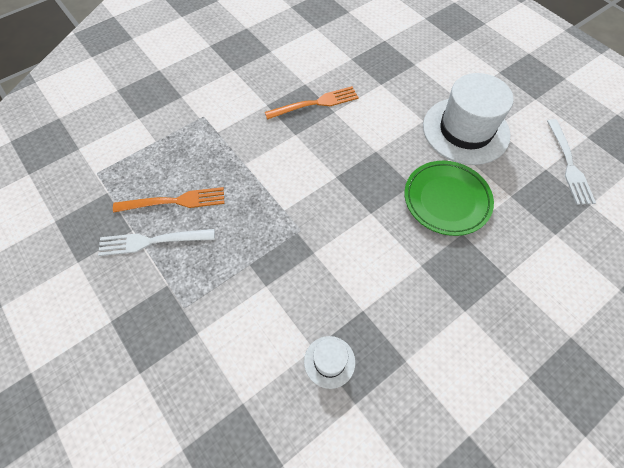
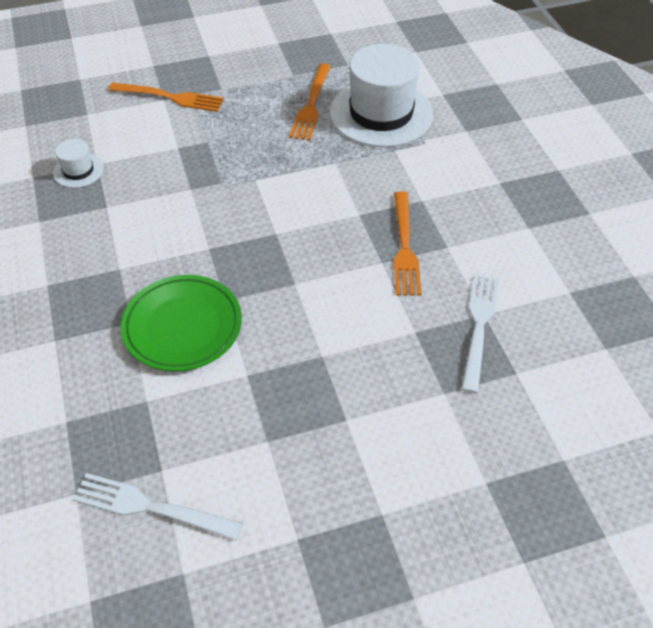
camera: 110 degrees right, 10 degrees down
(152, 241) = (273, 85): white fork -> white fork (479, 325)
(193, 326) = (171, 97): none -> orange fork
(465, 130) = (279, 400): white hat -> white hat (381, 113)

